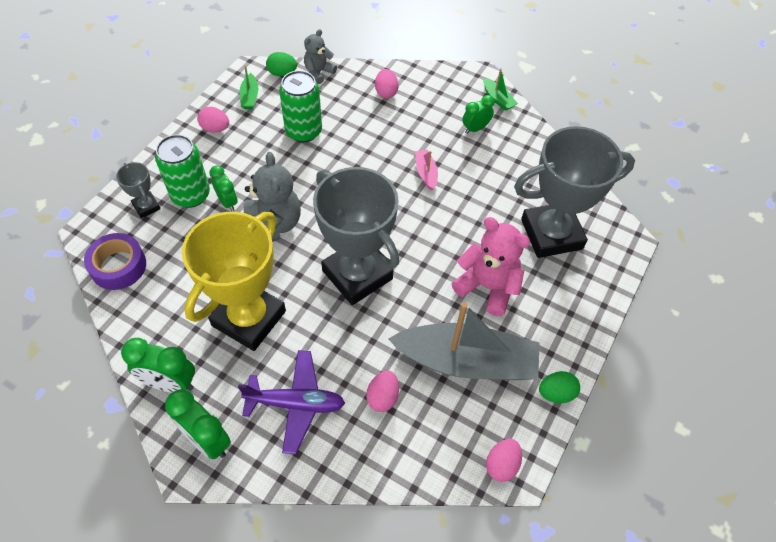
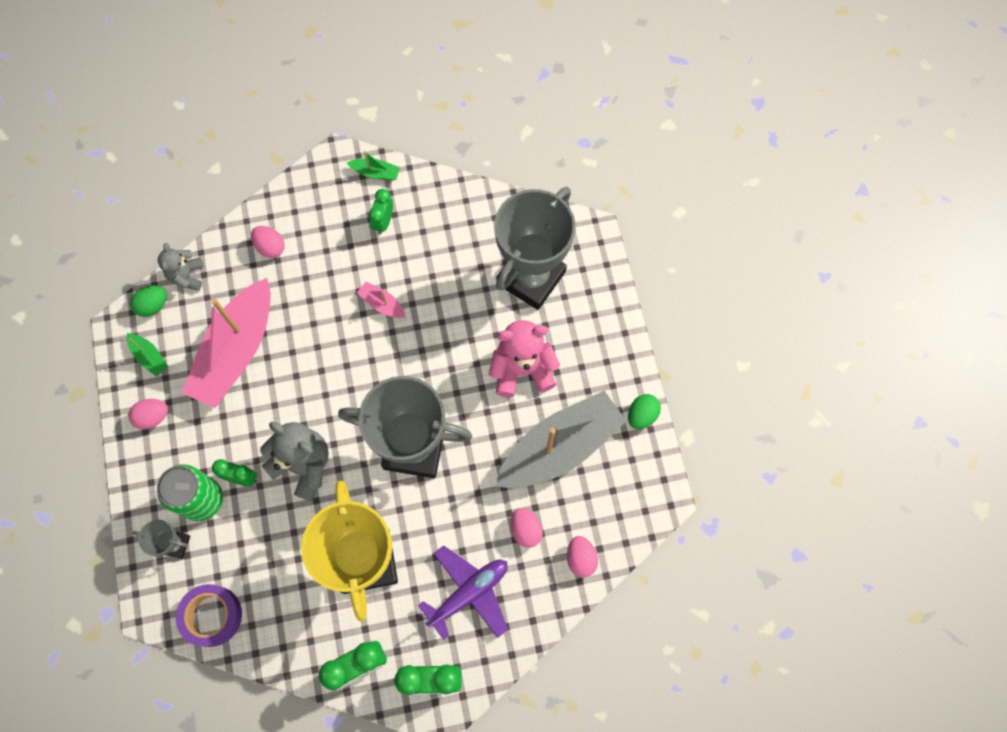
camera: 40 degrees left, 15 degrees up
(303, 131) = (236, 351): green can -> pink boat
(501, 465) = (649, 504): pink egg -> pink egg (580, 558)

